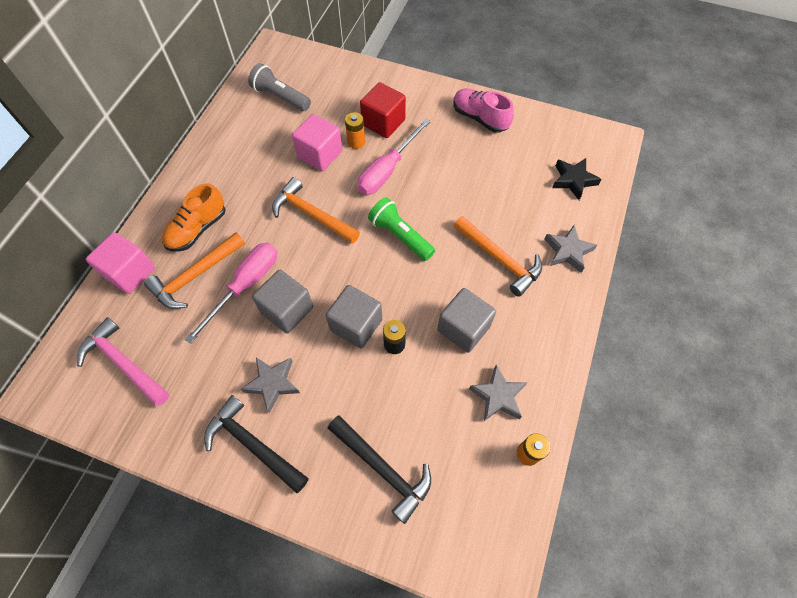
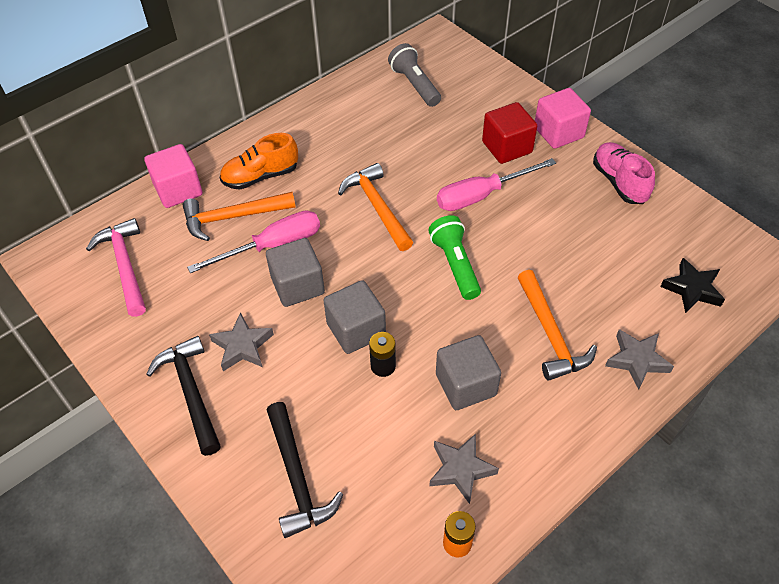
camera: 30 degrees right, 10 degrees down
(320, 154) = (420, 153): pink cube -> pink cube (558, 132)
(356, 142) = (466, 155): orange battery -> none

